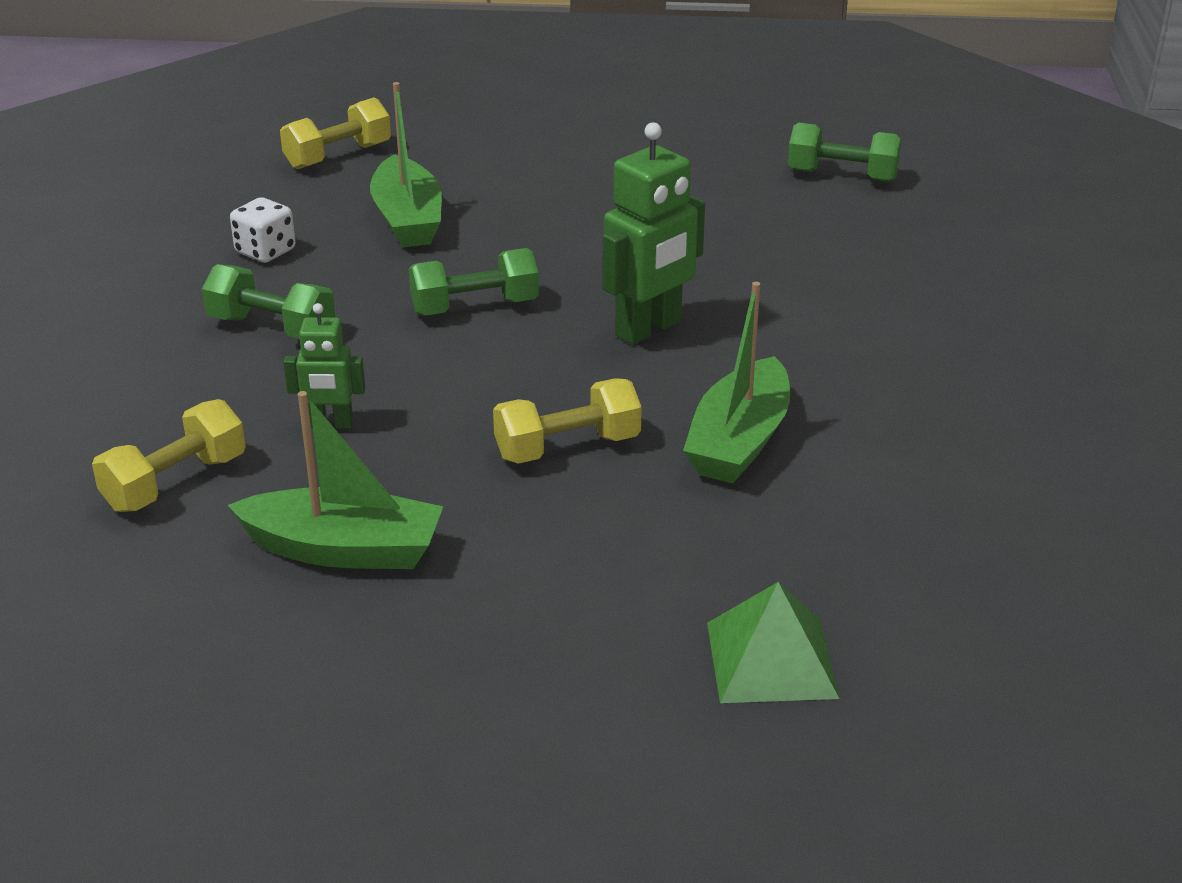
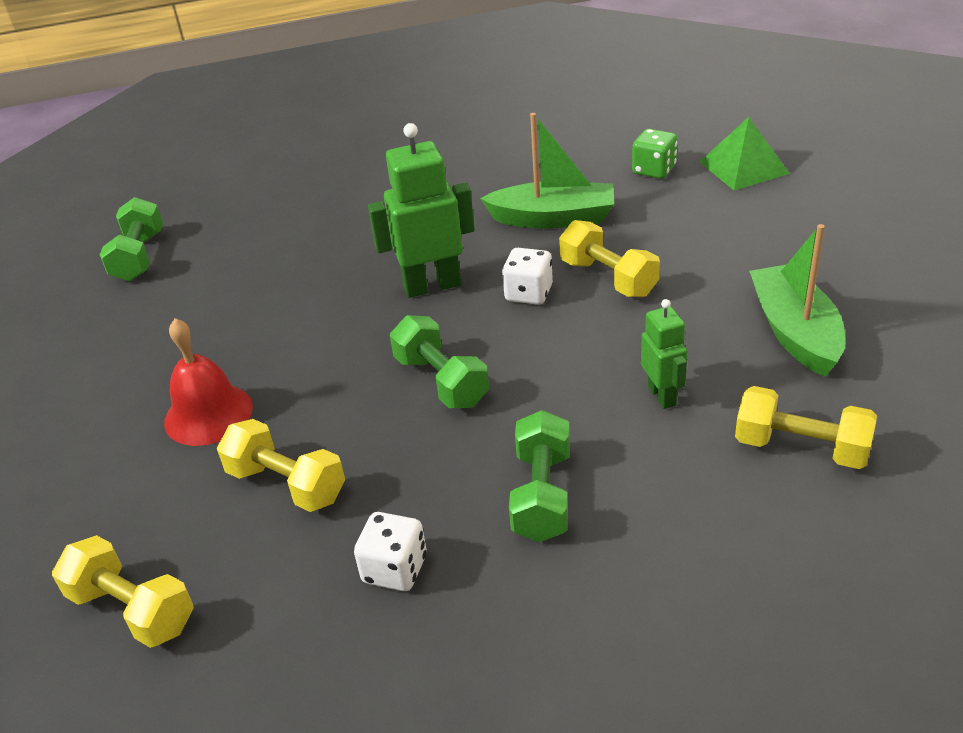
camera: 105 degrees left, 5 degrees up
(408, 219) = (286, 484): green boat -> yellow dumbbell
(534, 194) = (208, 414): none -> red bell
(582, 386) = (528, 293): none -> white dice
(649, 329) = (432, 286): green robot -> green robot turned 45 degrees counterclockwise
(819, 564) = (654, 170): none -> green dice

